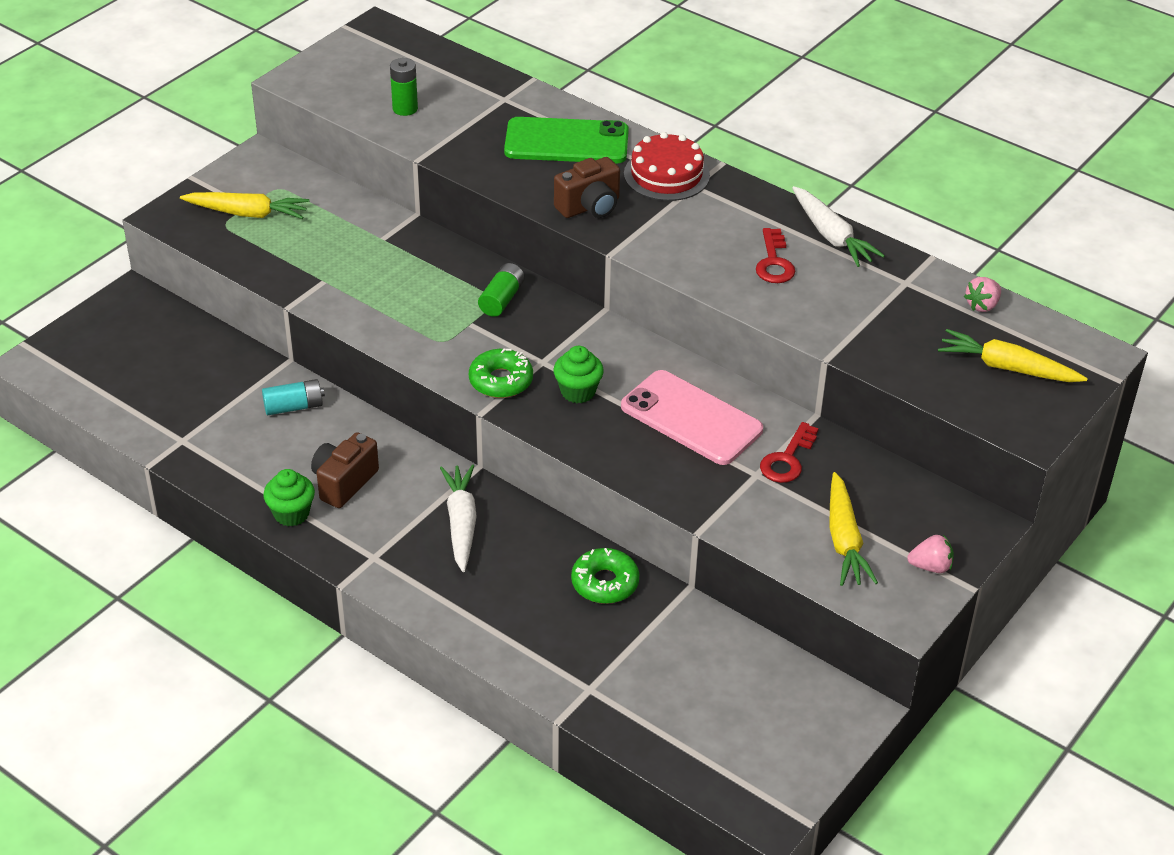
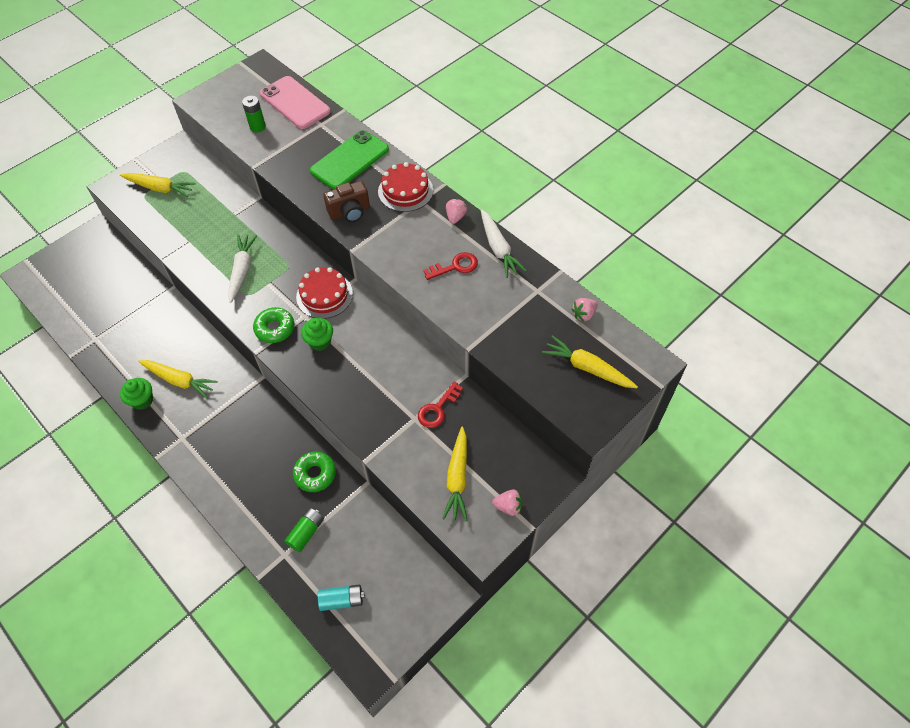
camera: 10 degrees right, 15 degrees up
(294, 407) = (166, 321): turquoise battery -> turquoise battery (342, 600)
(344, 482) = (179, 380): brown camera -> yellow carrot
(461, 523) = (240, 418): white carrot -> white carrot (242, 270)
(502, 299) = (293, 266): green battery -> green battery (306, 532)
(565, 333) = (324, 295): none -> red cake
(566, 142) = (350, 160): green phone -> green phone turned 60 degrees counterclockwise
(691, 418) = (385, 370): pink phone -> pink phone (295, 103)
(754, 202) = (455, 217): none -> pink strawberry
(774, 262) = (455, 266): red key -> red key turned 120 degrees counterclockwise

